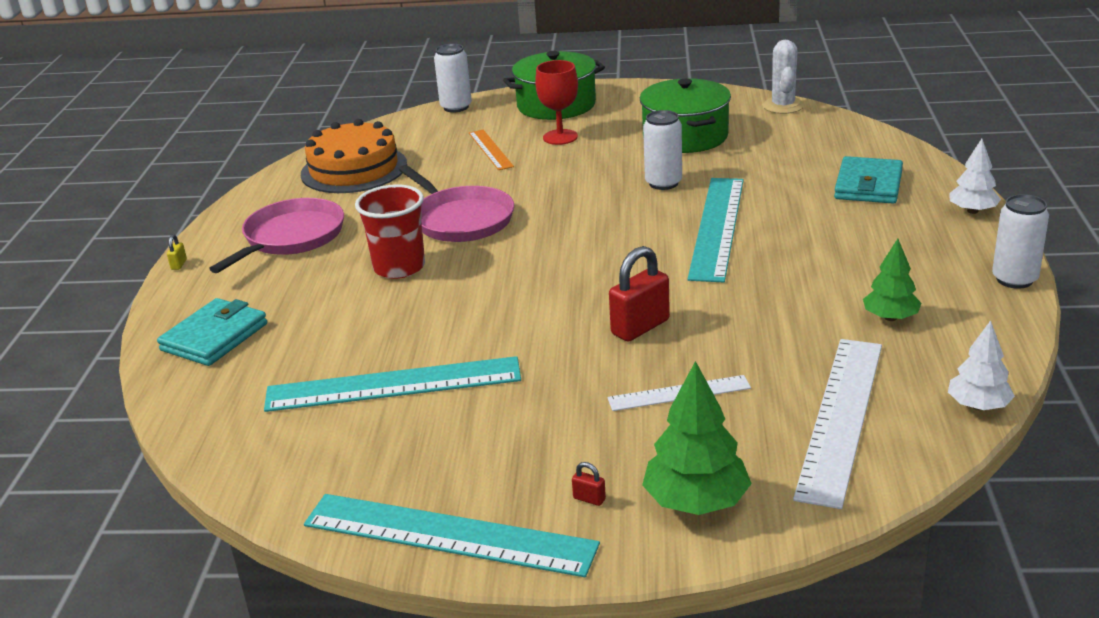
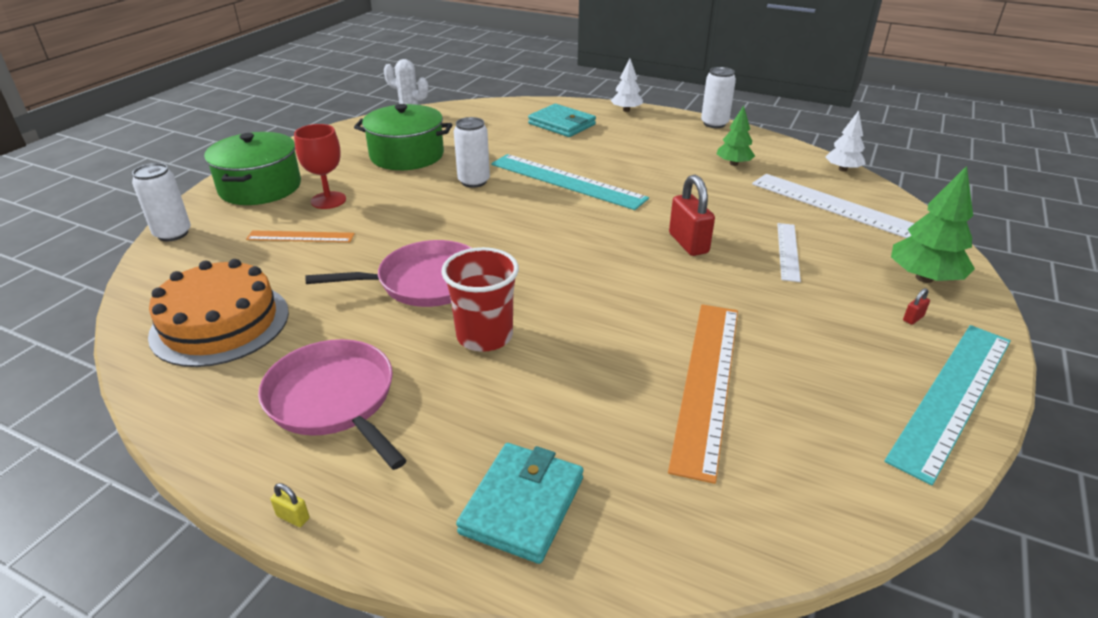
camera: 70 degrees left, 5 degrees up
(214, 337) = (522, 505): turquoise wallet -> turquoise wallet turned 60 degrees clockwise
(393, 384) = (706, 382): turquoise ruler -> orange ruler

